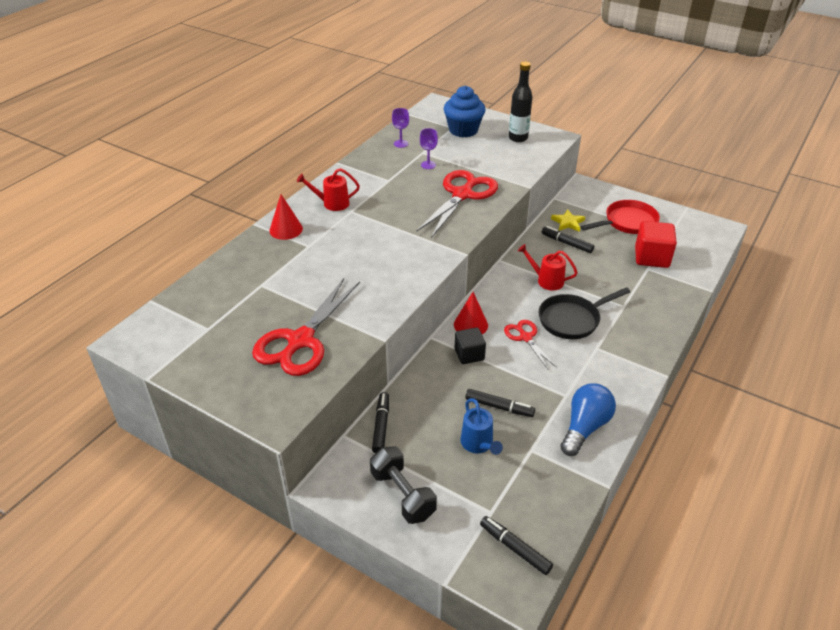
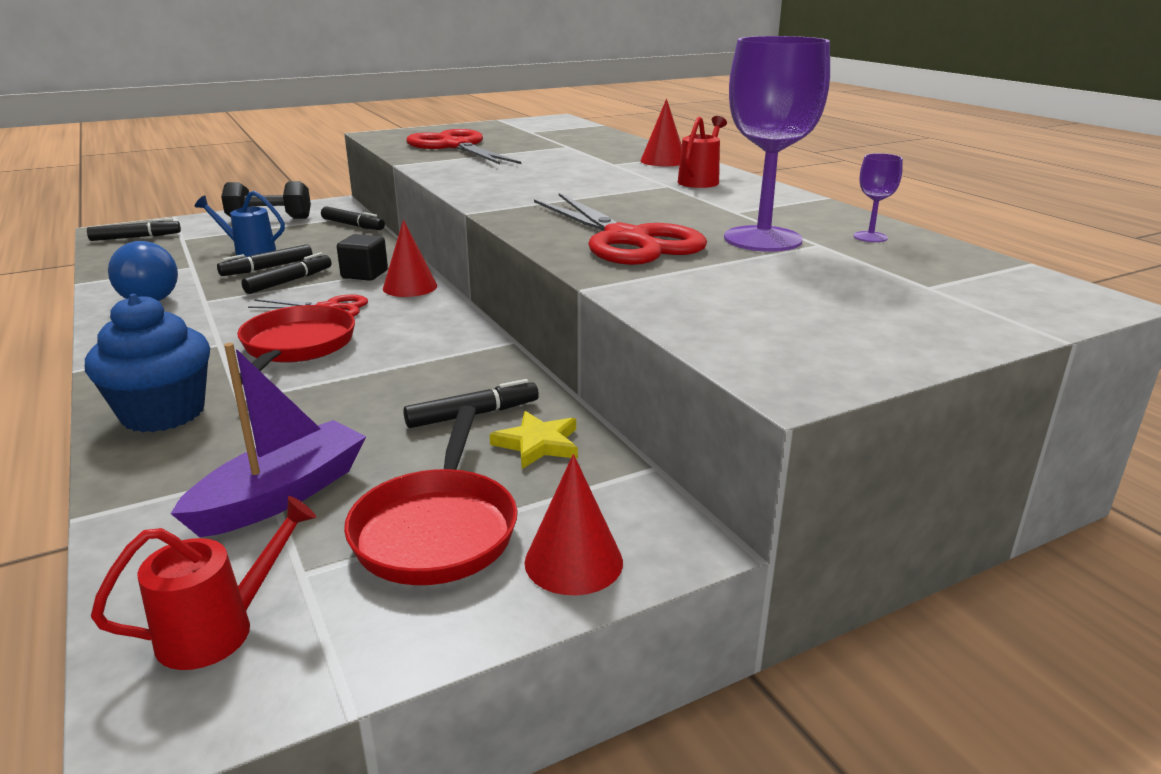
camera: 120 degrees right, 15 degrees down
(428, 165) = (762, 239): purple goblet -> purple goblet, size x2.32
(463, 130) = (906, 292): blue cupcake -> blue cupcake (163, 413)
(508, 380) = (289, 281): none -> black marker
(518, 138) = (822, 335): black bottle -> none
(546, 280) = (407, 359): red watering can -> red watering can (220, 629)
(572, 319) = (296, 347): black pan -> red pan
(611, 197) = (573, 562): none -> red cone
(651, 257) = (281, 495): red cube -> purple boat

